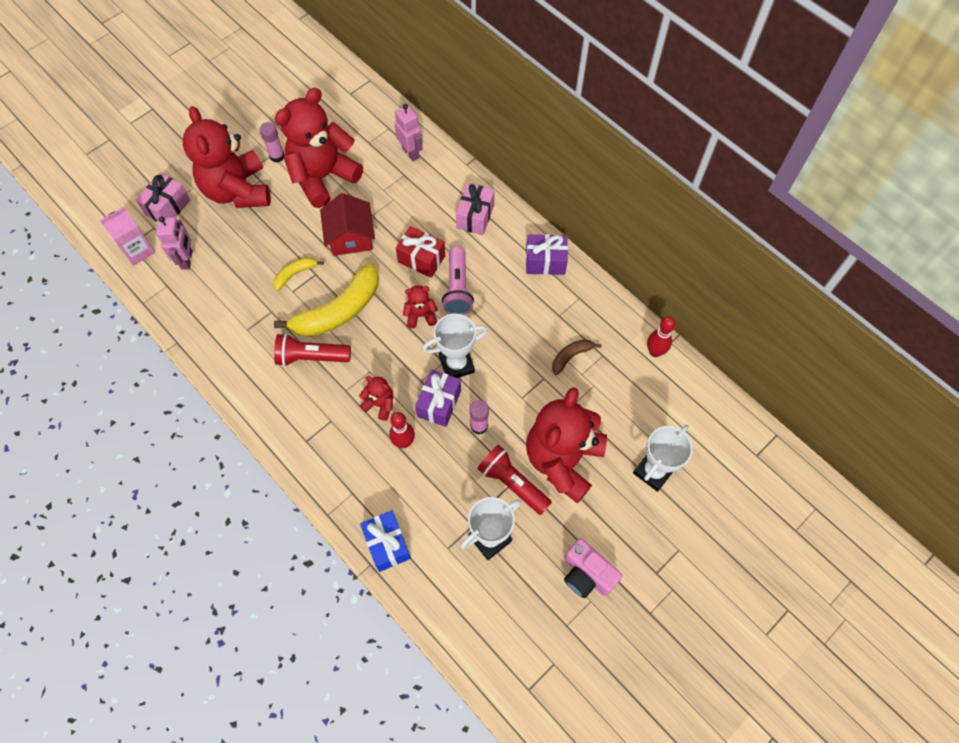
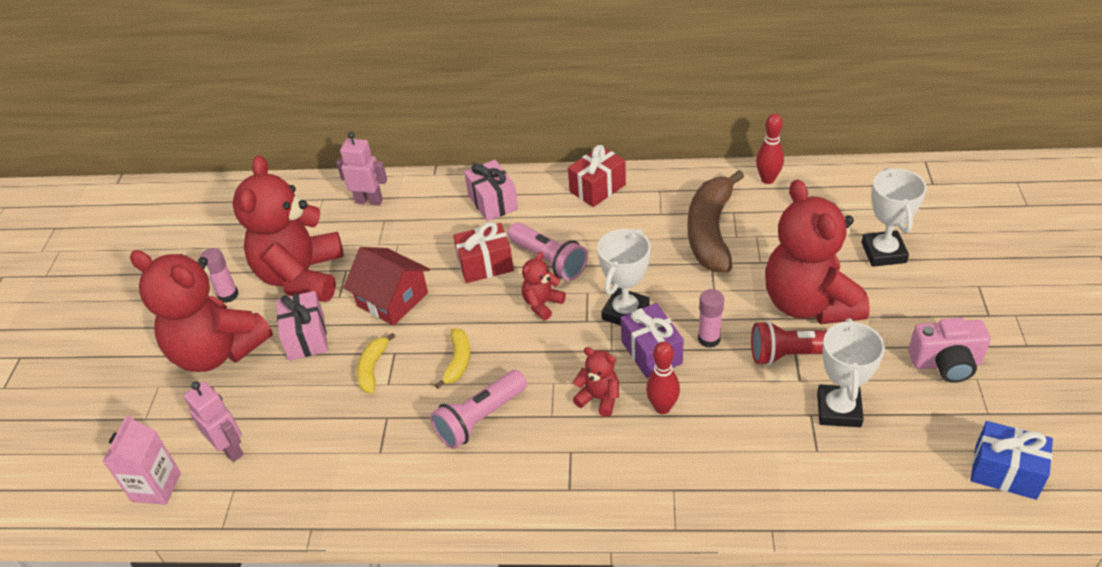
camera: 40 degrees left, 20 degrees down
(168, 207) = (147, 423): pink gift -> pink gift (306, 337)
(311, 357) = (480, 419): red flashlight -> pink flashlight
(338, 311) = (458, 361): yellow banana -> yellow banana, size x0.48
(380, 404) = (599, 398): red teddy bear -> red teddy bear turned 45 degrees clockwise
(387, 544) = (763, 499): blue gift -> blue gift (1005, 472)
(545, 262) = (597, 188): purple gift -> red gift
(571, 356) = (710, 232): brown banana -> brown banana, size x2.08

